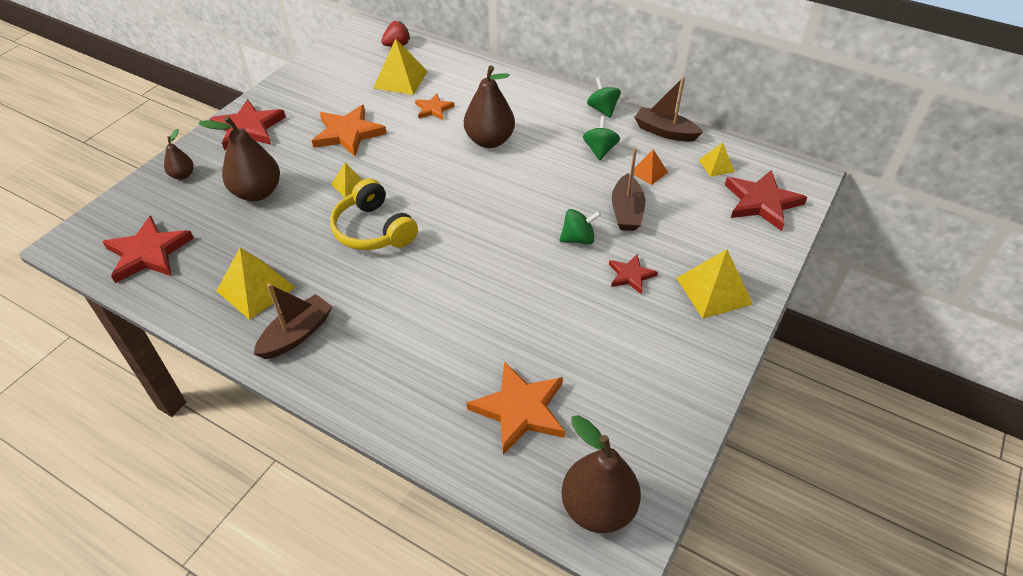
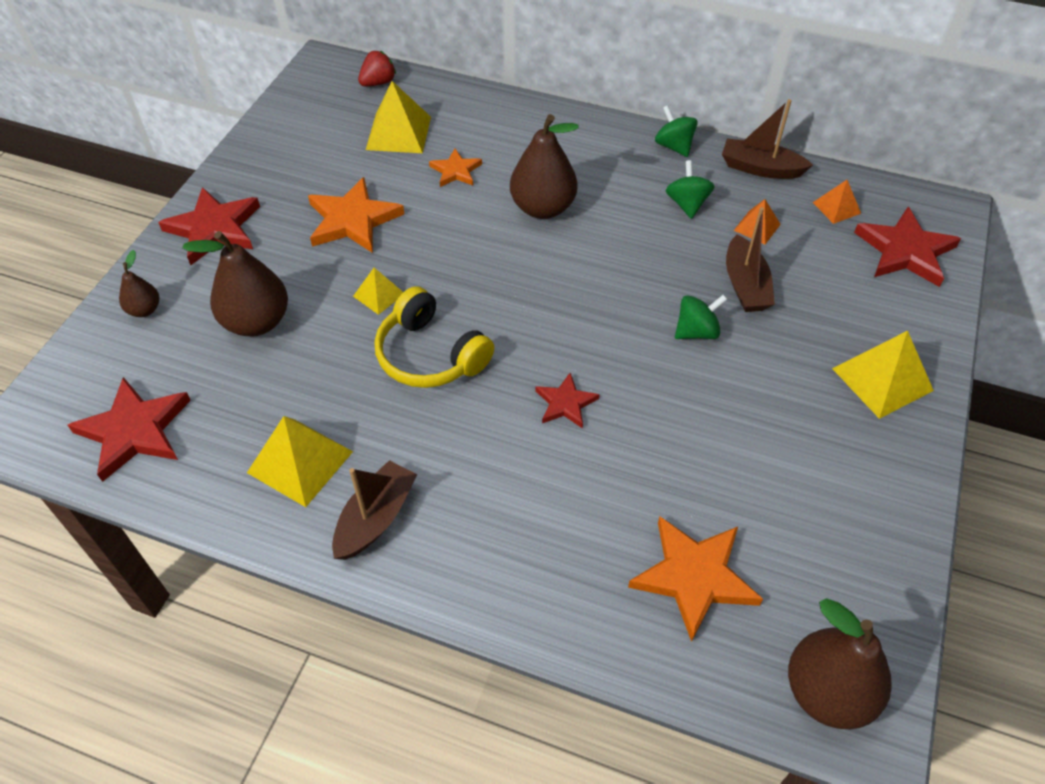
camera: 10 degrees left, 5 degrees up
(630, 275) = (776, 373): red star -> red star (565, 403)
(716, 165) = (836, 207): yellow pyramid -> orange pyramid

